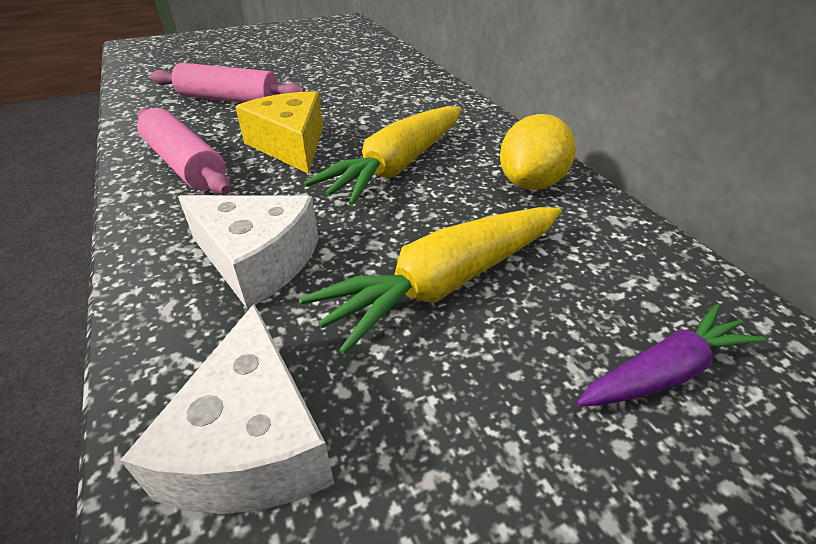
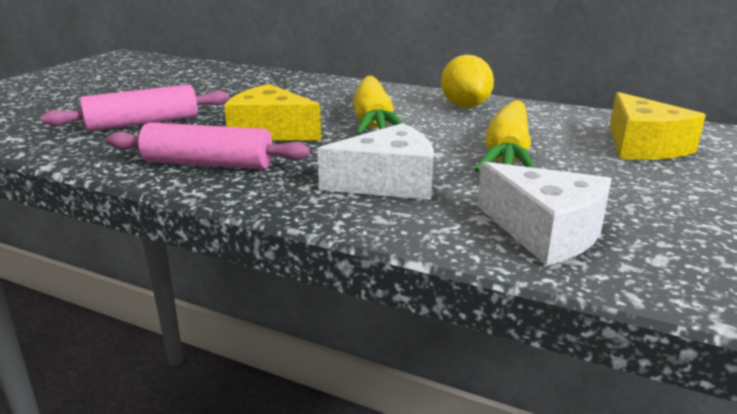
camera: 40 degrees left, 15 degrees down
(664, 372) = (643, 146): purple carrot -> yellow cheese

